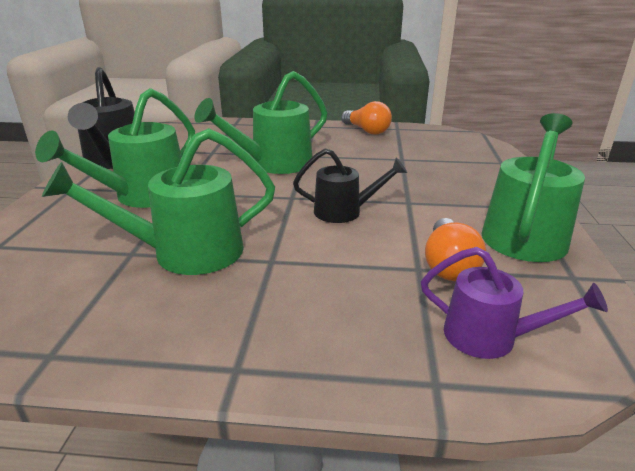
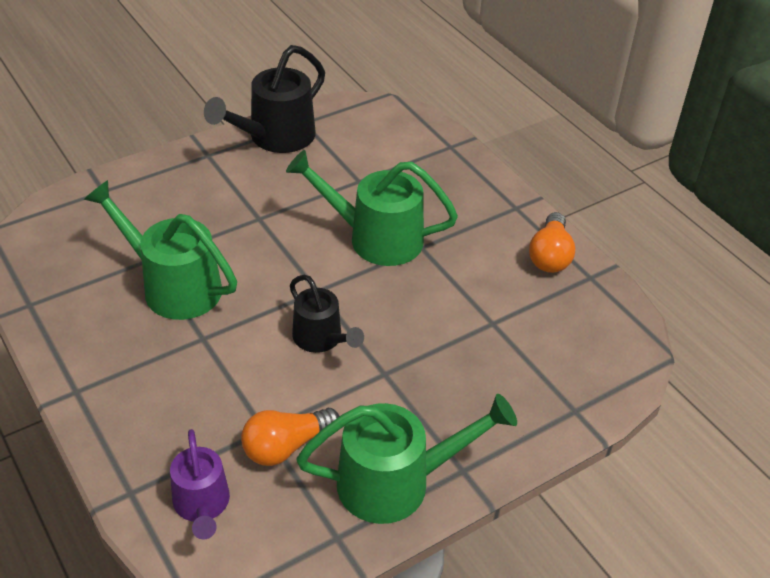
camera: 50 degrees right, 15 degrees up
(143, 196) = (232, 203): green watering can -> none

